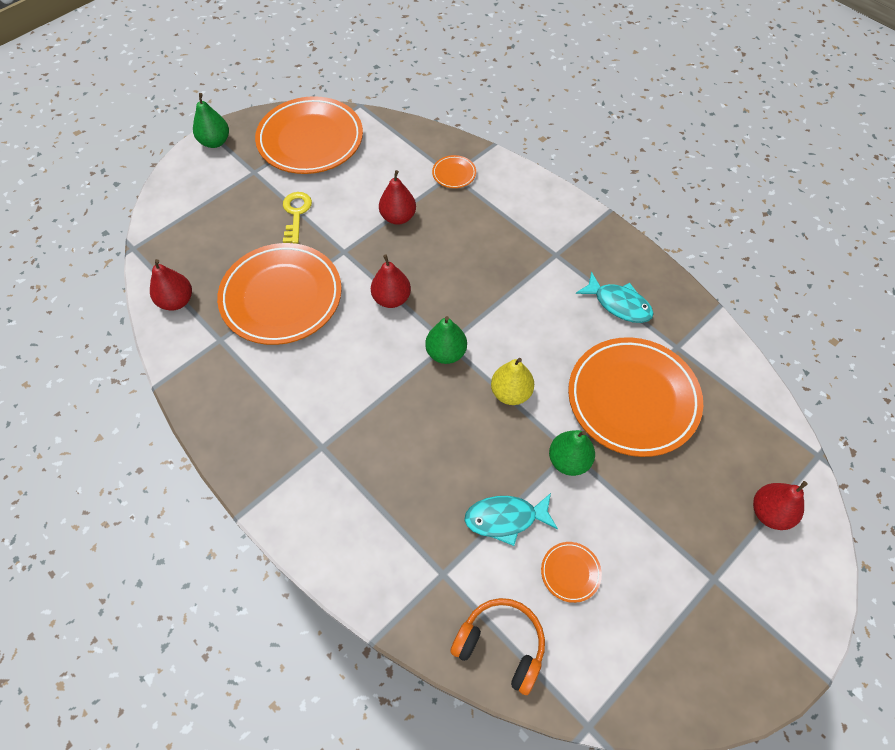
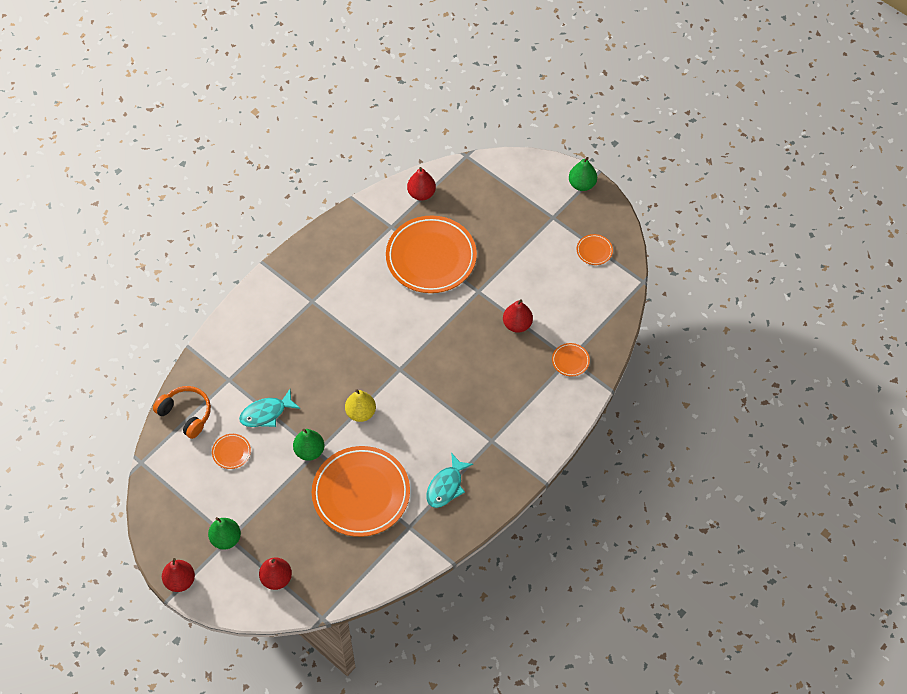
camera: 85 degrees right, 0 degrees up
(296, 214) = (512, 253): yellow key -> none
(310, 140) = (594, 251): orange plate -> orange plate, size x0.40
(391, 299) = (436, 328): red pear -> red pear (180, 581)
(446, 353) = (391, 368): green pear -> green pear (226, 539)
(501, 645) = (186, 414): orange headphones -> orange headphones turned 75 degrees counterclockwise
(505, 518) = (266, 413): turquoise fish -> turquoise fish turned 105 degrees counterclockwise

